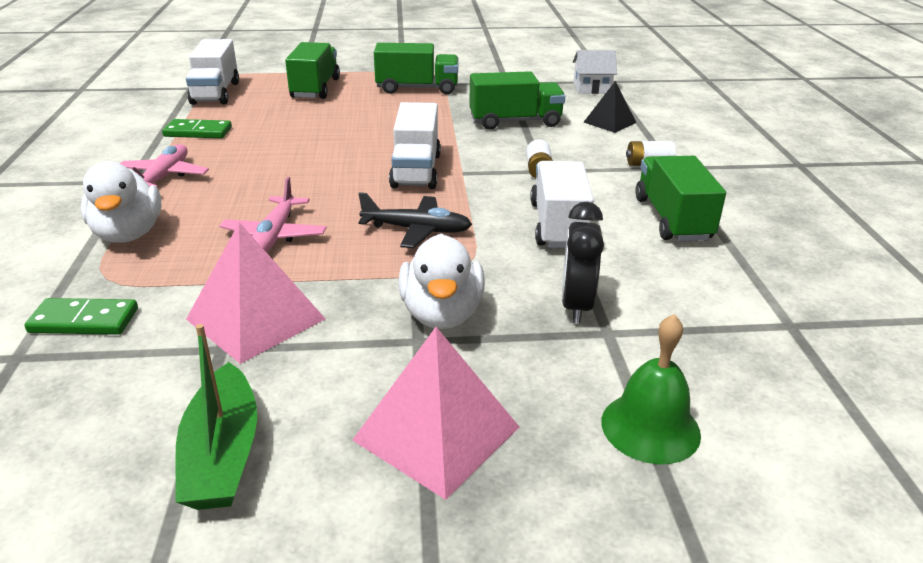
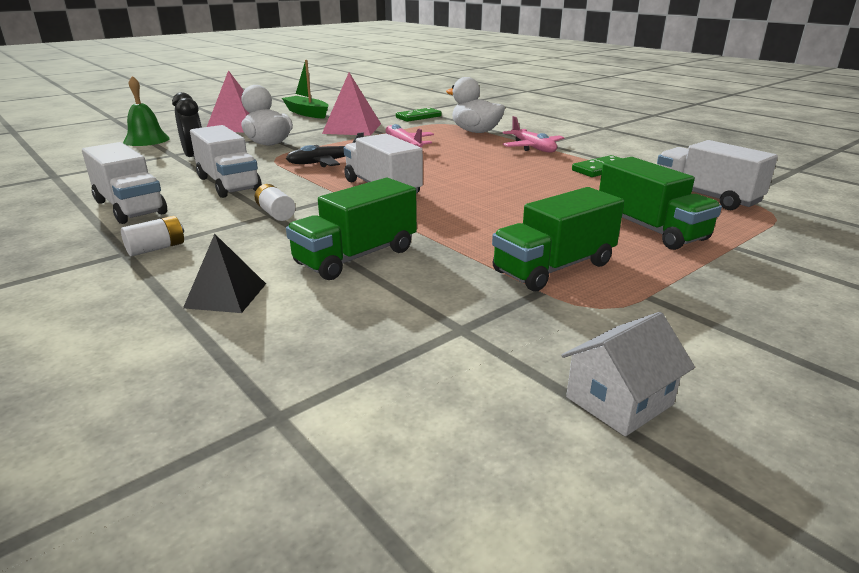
camera: 145 degrees right, 5 degrees down
(592, 88) = (298, 372): white house -> white house (619, 401)
(672, 219) = (130, 207): green truck -> white truck

